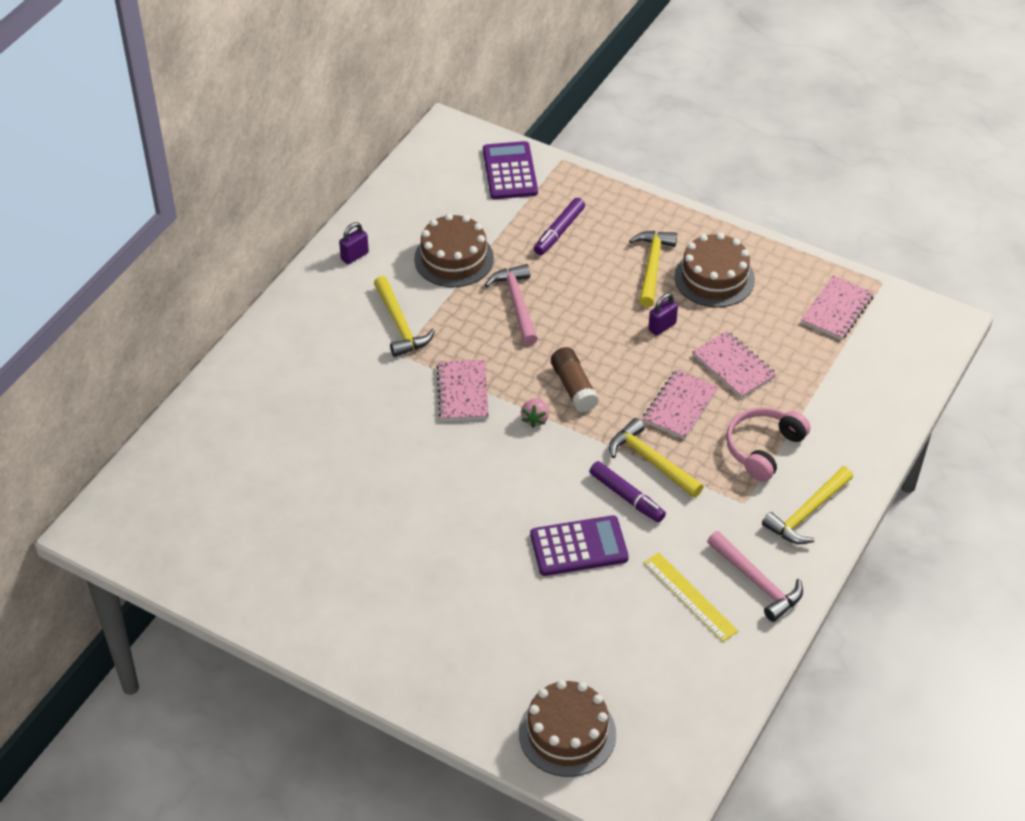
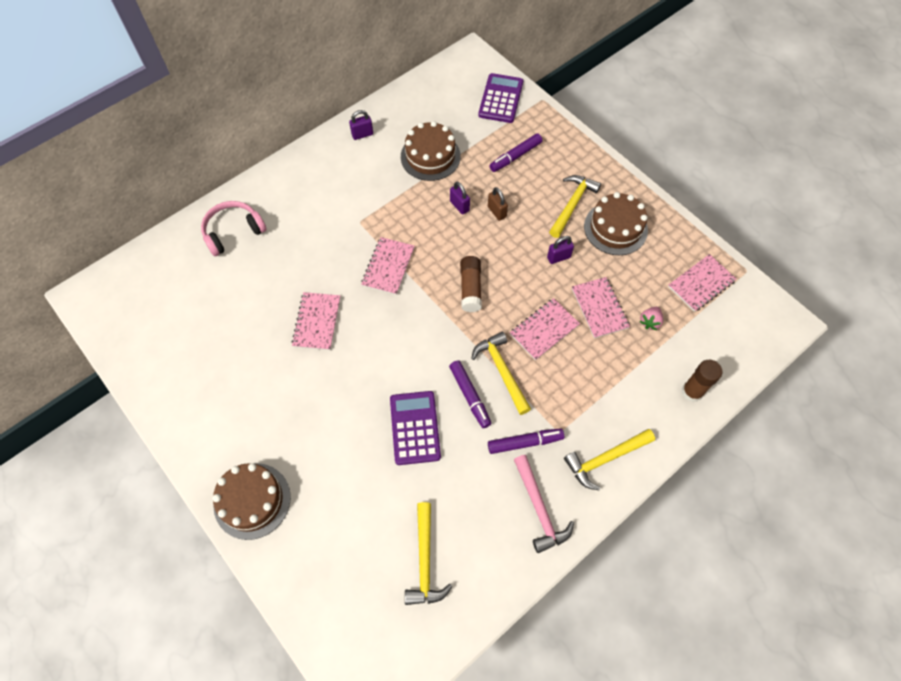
camera: 20 degrees right, 15 degrees up
(399, 325) = (368, 198): yellow hammer -> yellow hammer (424, 561)
(405, 474) = (317, 322): none -> pink notebook
(517, 303) = (459, 206): pink hammer -> purple padlock
(535, 419) = (430, 306): pink strawberry -> pink strawberry (650, 322)
(565, 298) = (497, 212): none -> brown padlock
(567, 733) = (332, 595): brown cake -> brown cake (252, 500)
(579, 547) = (415, 428): purple calculator -> purple calculator turned 105 degrees counterclockwise
(690, 596) = (481, 503): yellow ruler -> none
(711, 524) = (525, 443): none -> purple marker
(763, 448) = (593, 388): pink headphones -> pink headphones (233, 232)
(873, 420) = (692, 392): none -> brown glue stick

